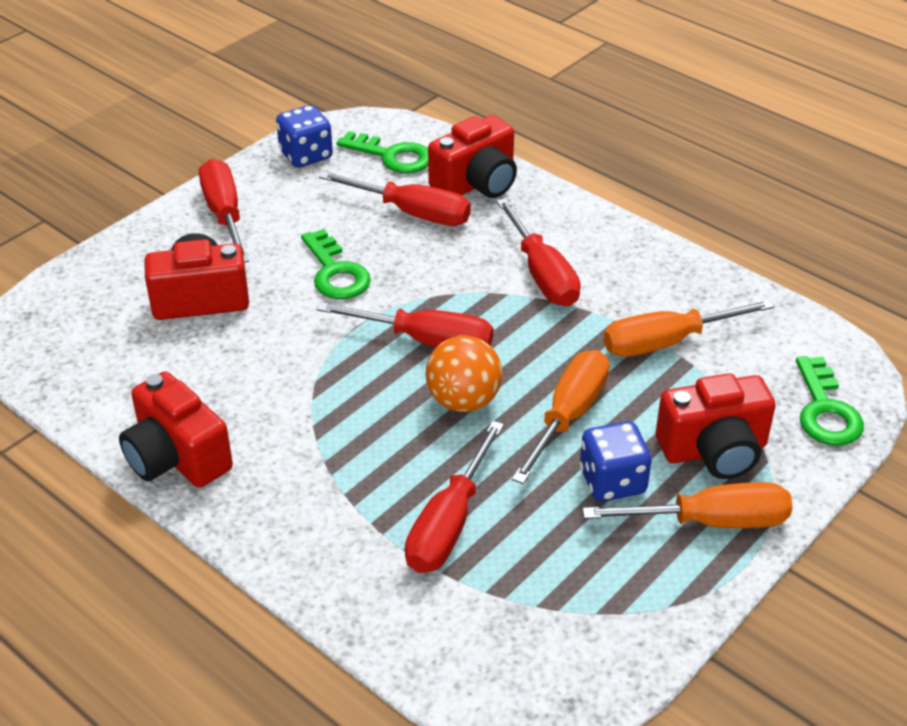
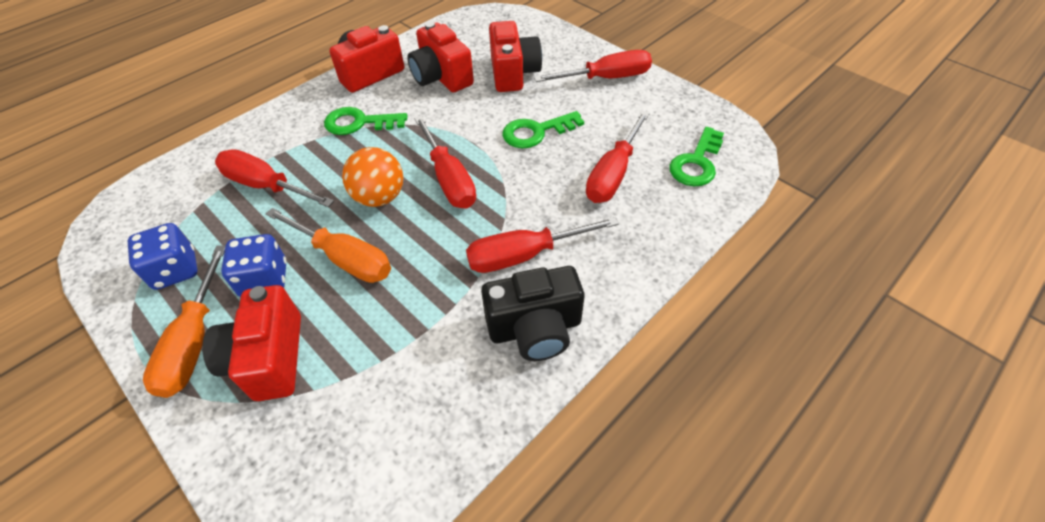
camera: 95 degrees right, 10 degrees up
(306, 155) = (689, 114): blue dice -> blue dice (175, 270)
(428, 341) = (449, 180): red screwdriver -> red screwdriver turned 45 degrees counterclockwise
(476, 184) = (661, 217): red camera -> red camera (441, 77)
(632, 264) = (535, 328): none -> black camera
(665, 342) = (415, 341): orange screwdriver -> none
(825, 410) = (282, 474): green key -> green key (359, 123)

